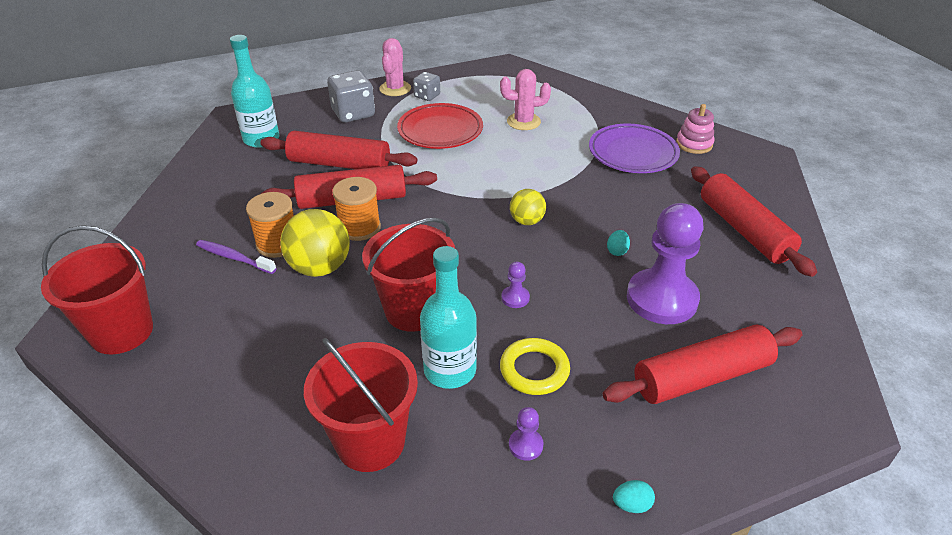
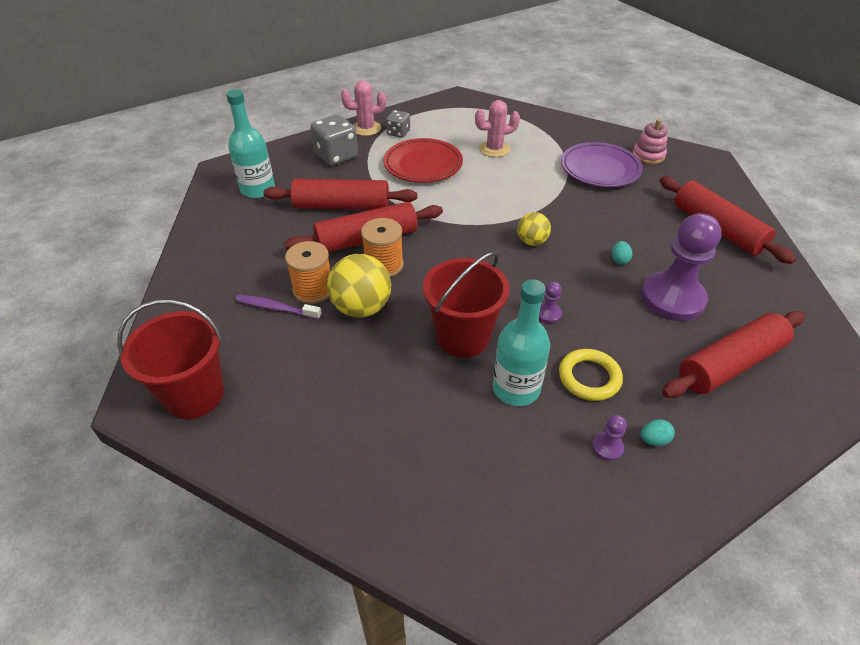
camera: 10 degrees left, 5 degrees up
(370, 442) = (470, 465): red bucket -> none
(395, 89) = (366, 128): pink cactus -> pink cactus turned 75 degrees clockwise
(631, 505) = (715, 486): turquoise egg -> turquoise egg (654, 440)

